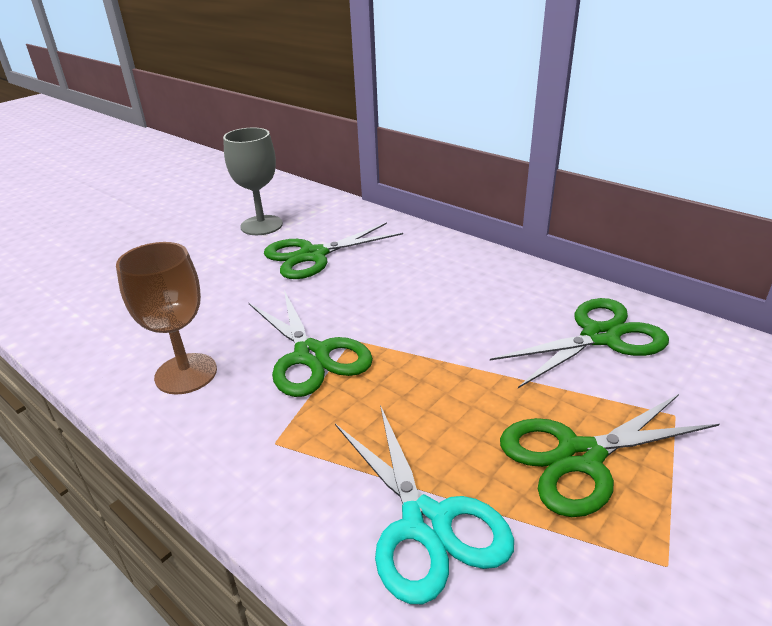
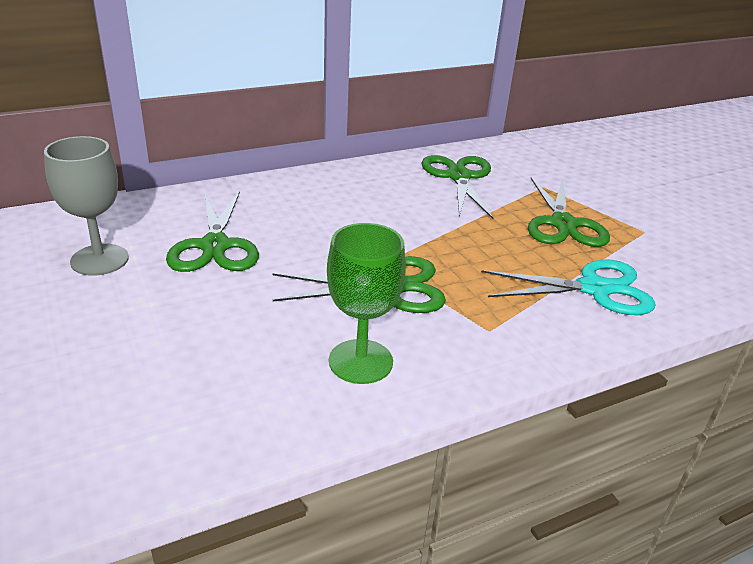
camera: 70 degrees left, 0 degrees up
(186, 373) = (360, 361): brown goblet -> green goblet

